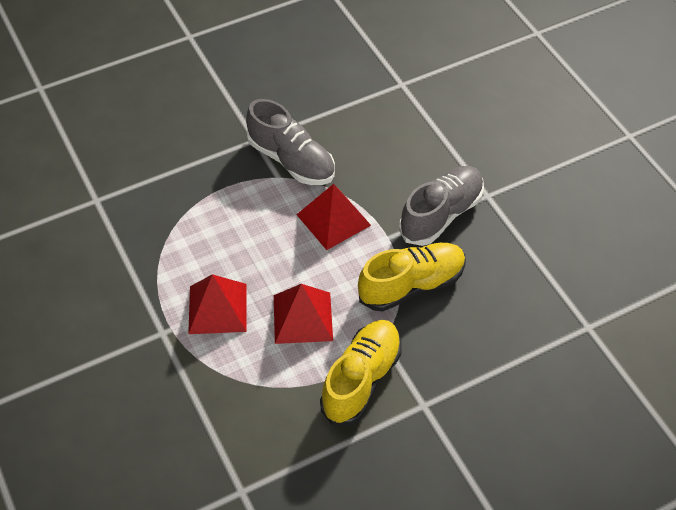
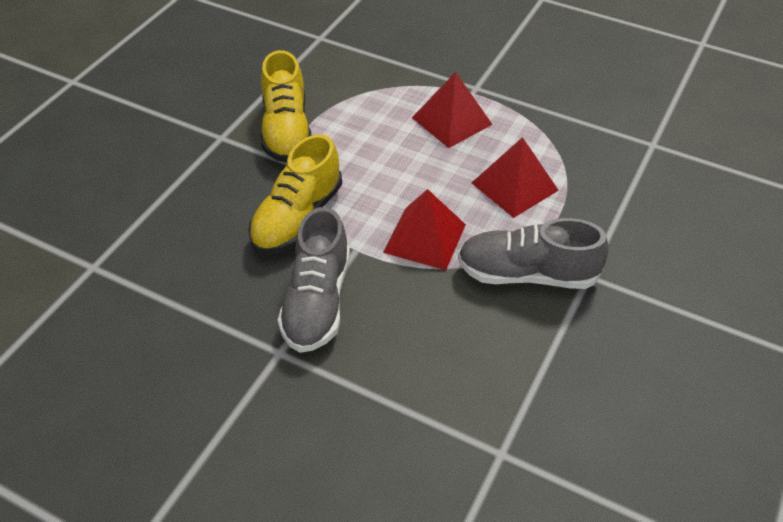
camera: 145 degrees right, 5 degrees down
(302, 317) = (375, 147): red pyramid -> red pyramid (515, 186)

